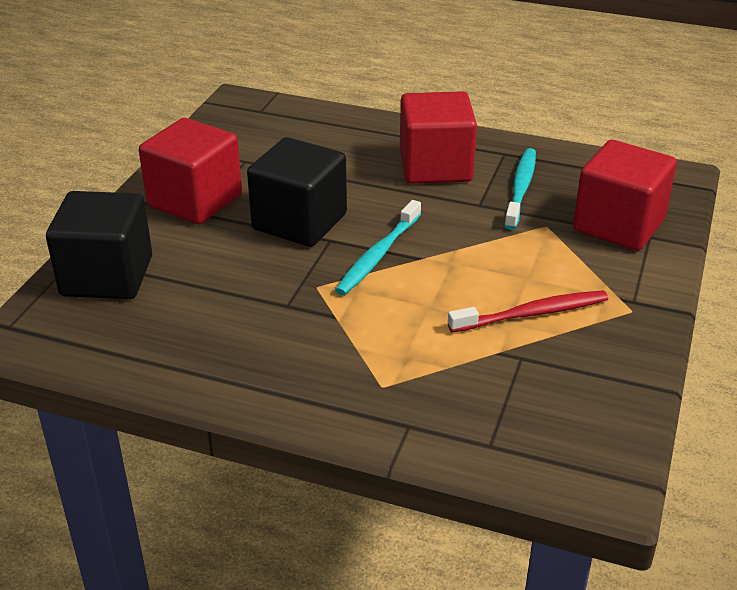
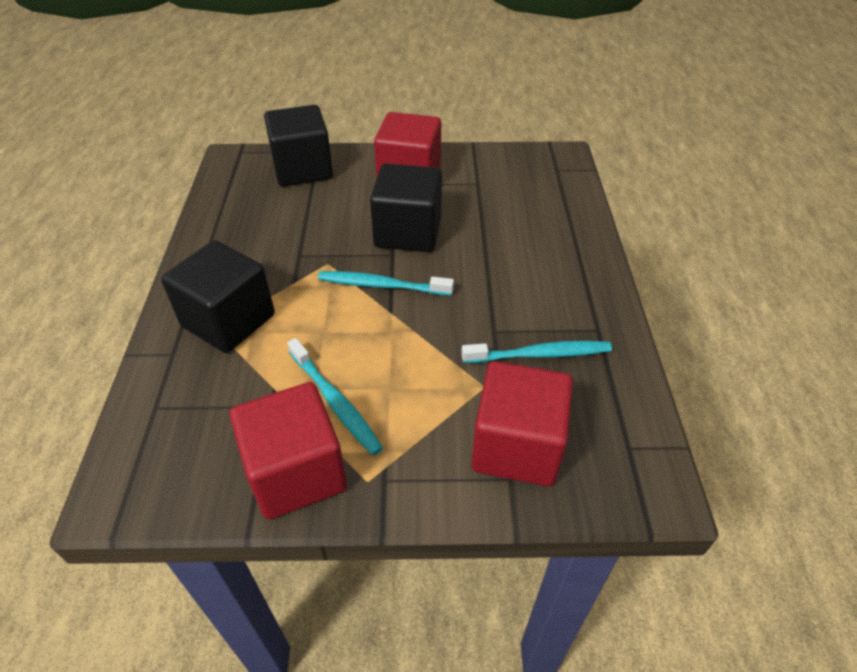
camera: 70 degrees right, 10 degrees up
(375, 374) = (228, 320): none -> black cube
(435, 167) = (539, 287): red cube -> red cube (296, 472)
(532, 314) = (335, 402): red toothbrush -> turquoise toothbrush

